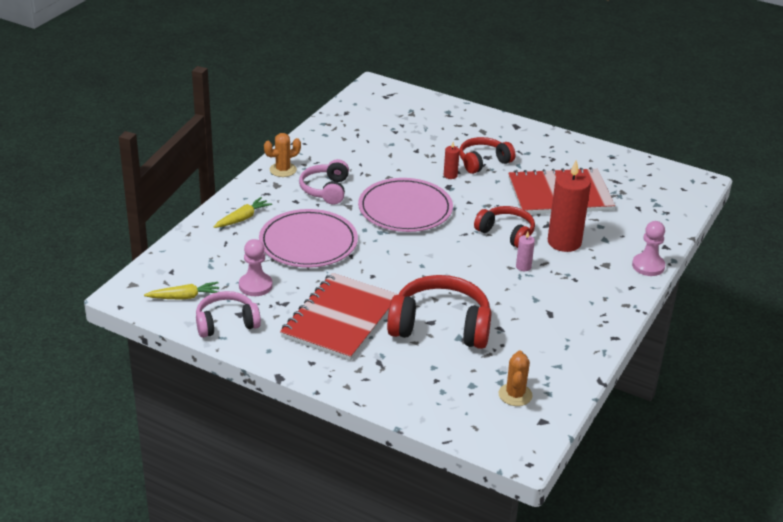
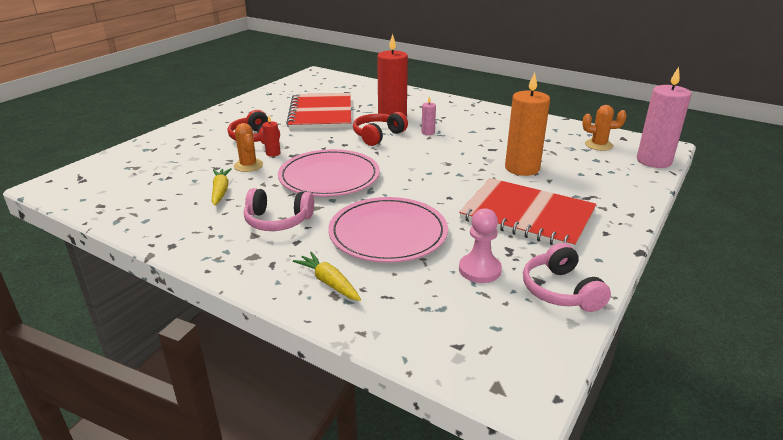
camera: 85 degrees left, 5 degrees down
(184, 297) = (516, 329): yellow carrot -> yellow carrot (220, 191)
(283, 170) = (218, 251): orange cactus -> orange cactus (248, 165)
(440, 326) = (522, 168): red headphones -> orange candle
(476, 432) = (654, 161): none -> pink candle
(648, 266) = (424, 95): pink pawn -> none

